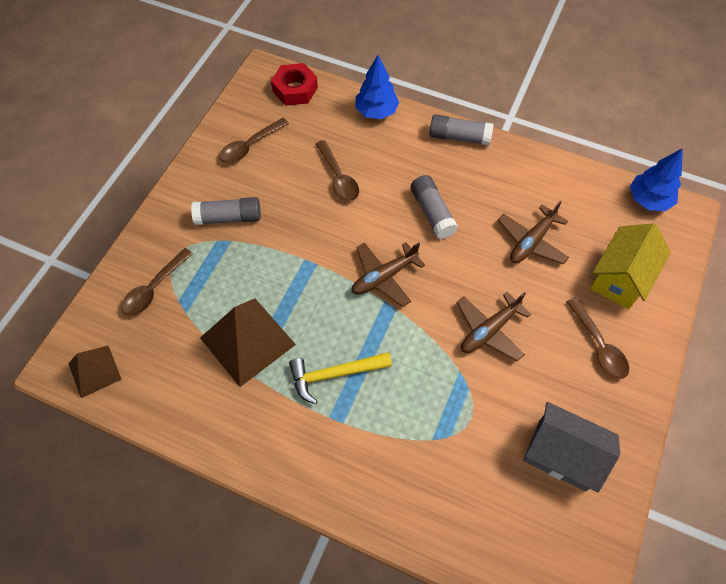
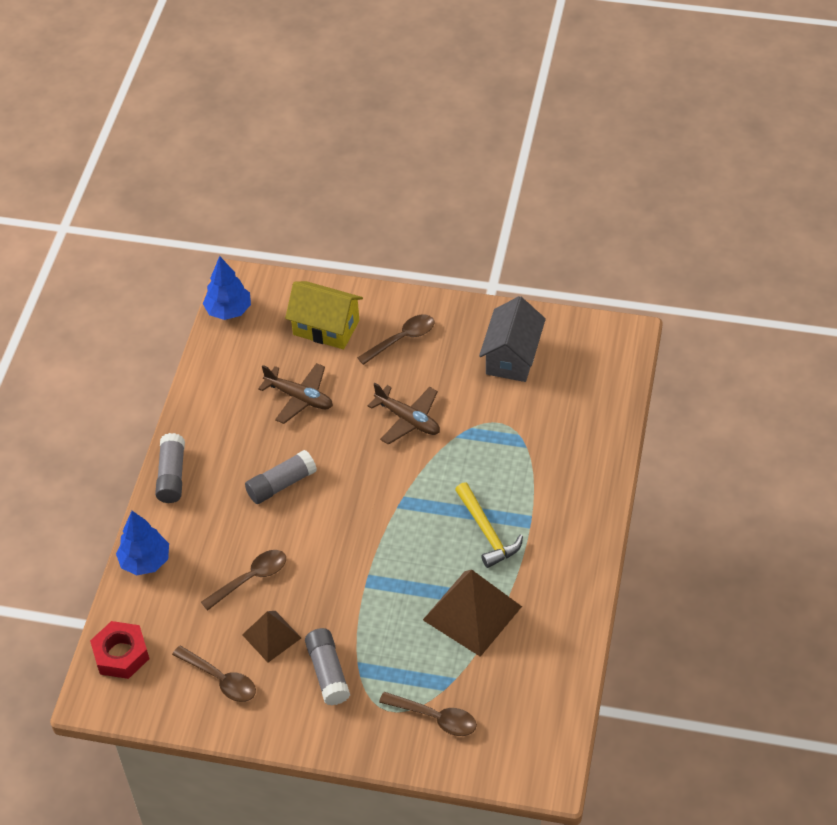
camera: 100 degrees left, 10 degrees down
(94, 371) = (543, 740): brown pyramid -> brown pyramid (271, 636)
(384, 277) = (370, 512): brown plane -> none

